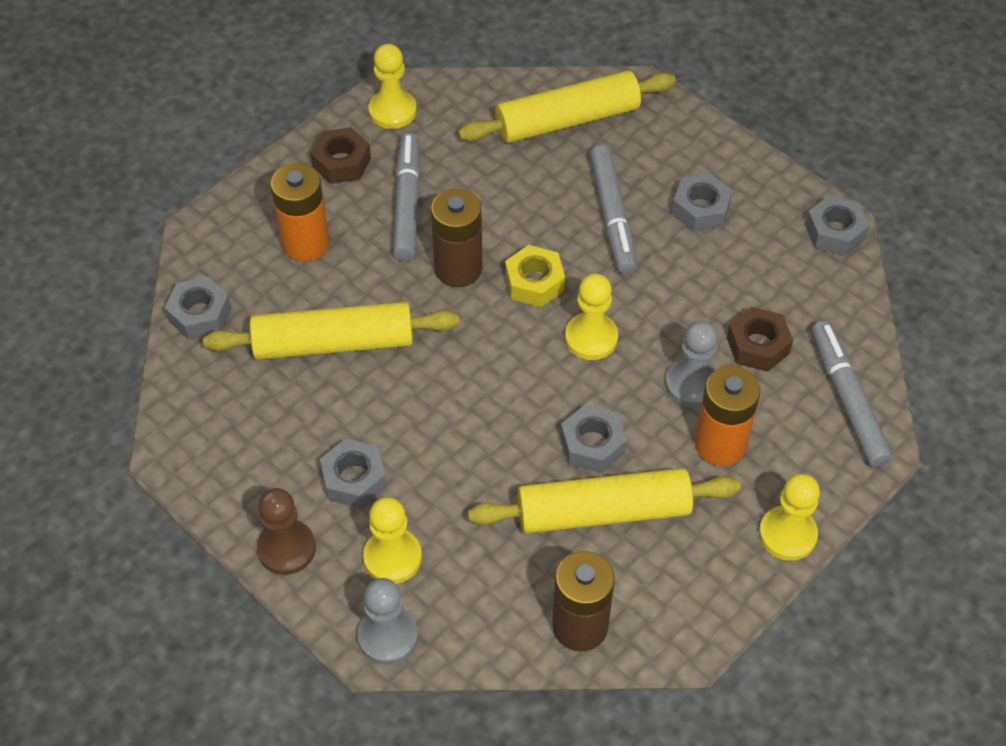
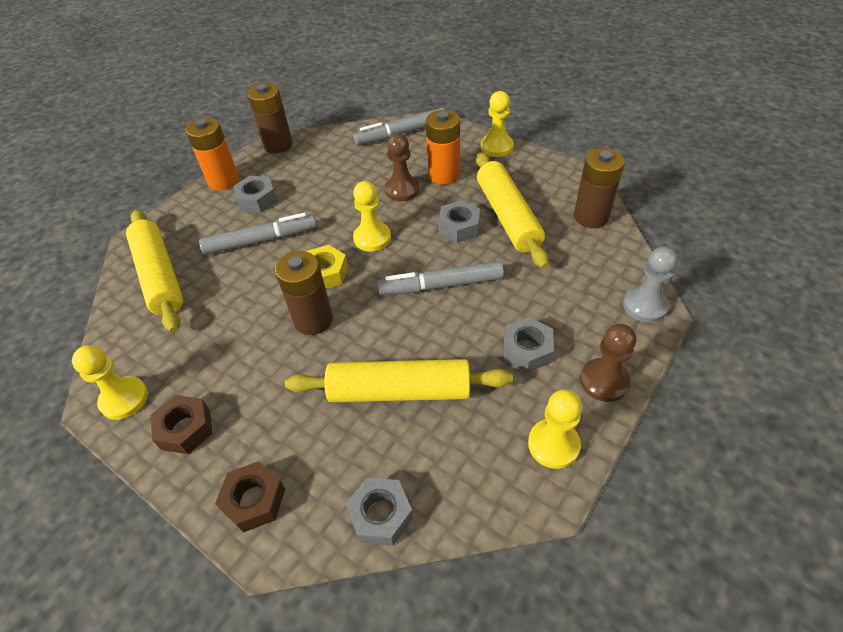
camera: 95 degrees left, 5 degrees down
(305, 243) = (287, 438): orange battery -> orange battery (223, 180)
(334, 343) = (399, 390): yellow rolling pin -> yellow rolling pin turned 75 degrees counterclockwise
(392, 557) = (583, 314): yellow pawn -> yellow pawn (553, 444)
(407, 203) = (241, 366): grey marker -> grey marker (441, 285)
(692, 384) = (402, 190): grey pawn -> brown pawn
(757, 345) = (368, 167): brown nut -> brown nut (254, 500)
(835, 232) = (278, 145): grey nut -> brown battery

